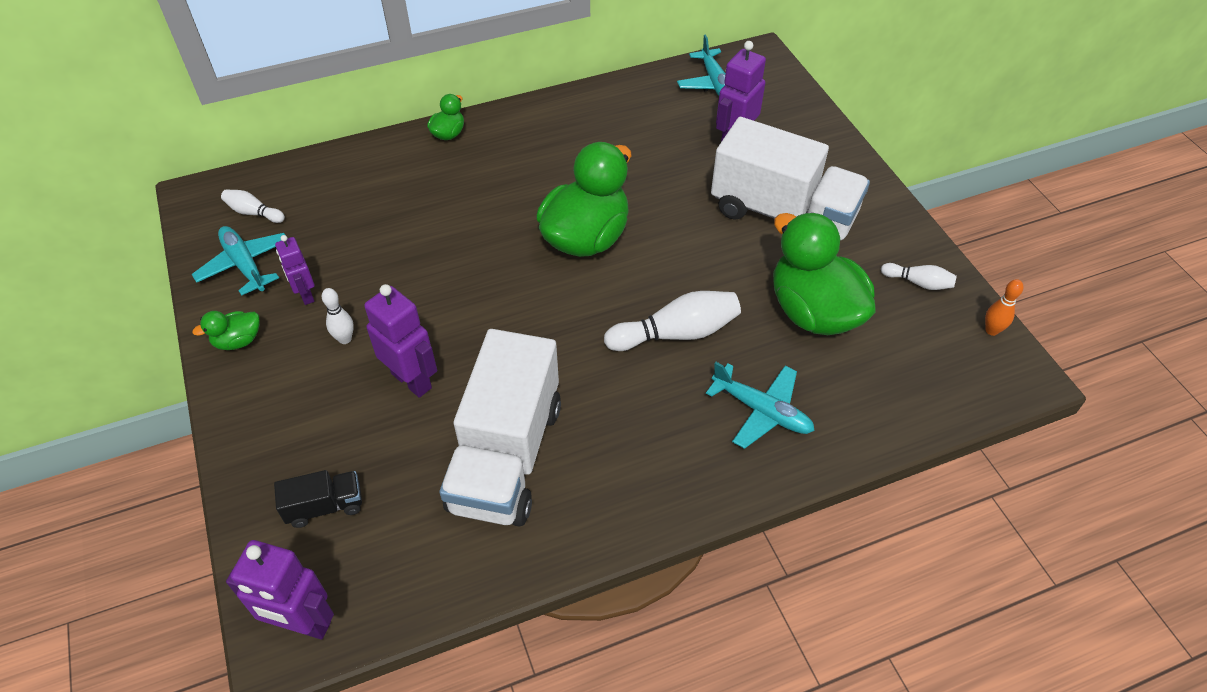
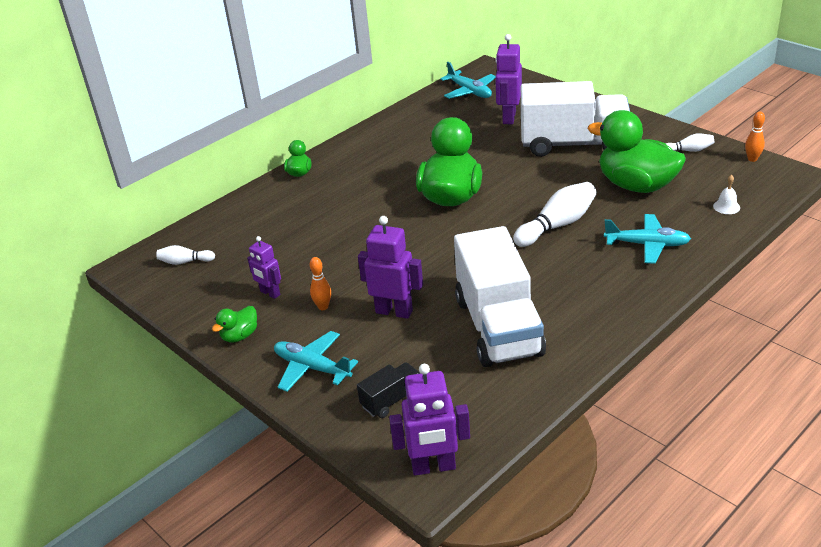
camera: 20 degrees left, 15 degrees down
(245, 265) = (205, 293): turquoise plane -> turquoise plane (312, 367)
(345, 339) = (323, 307): white bowling pin -> orange bowling pin
(903, 394) = (726, 206): none -> white bell

